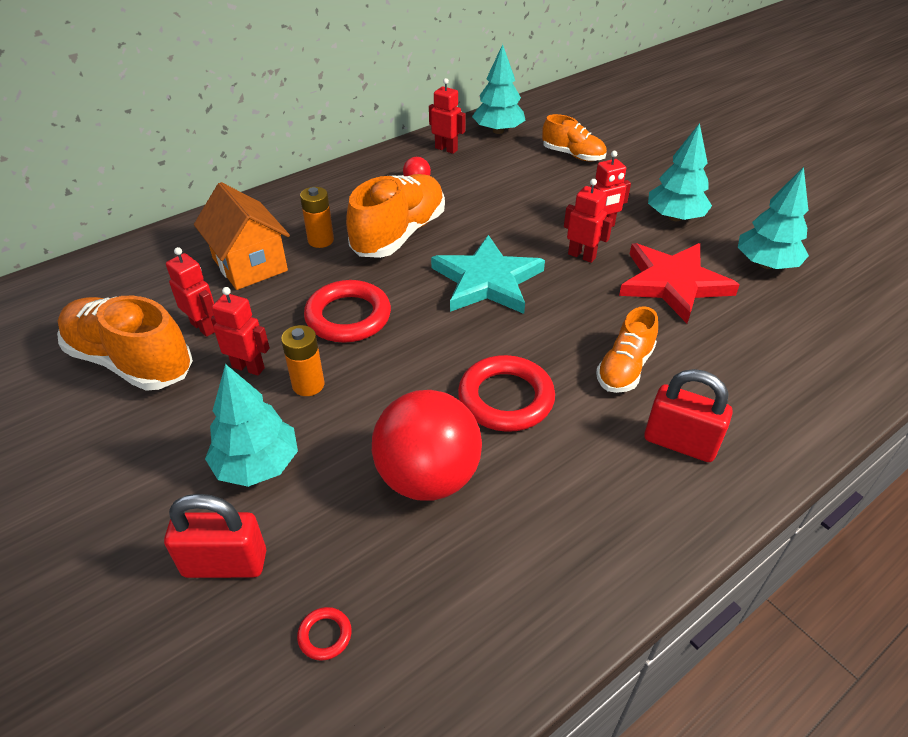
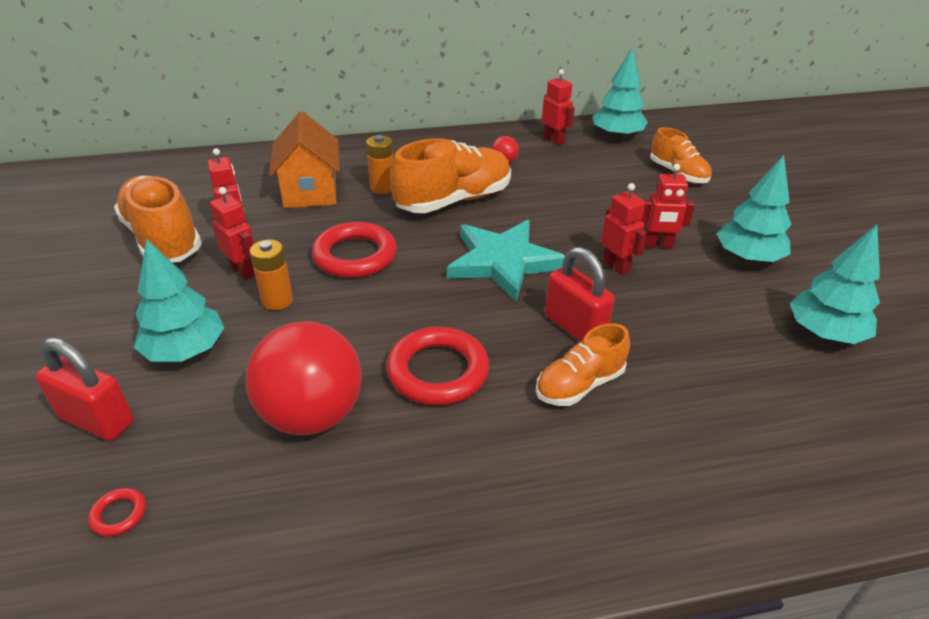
camera: 25 degrees right, 5 degrees down
(673, 283) = (697, 320): red star -> none
(680, 443) = (584, 479): red padlock -> red padlock (575, 326)

